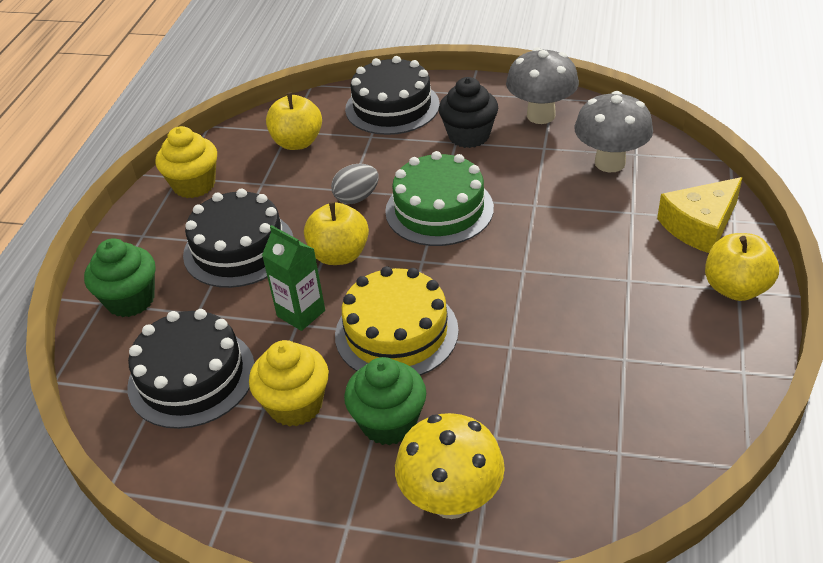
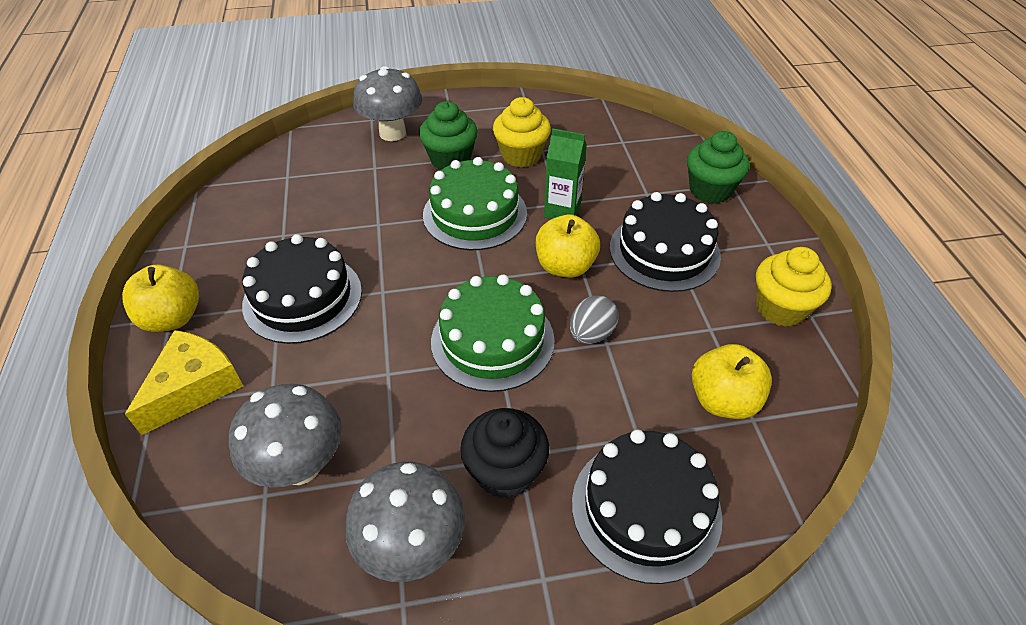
camera: 155 degrees right, 5 degrees up
(191, 377) = (608, 155): black cake -> black cake (302, 297)
(396, 332) = (475, 214): yellow cake -> green cake
(451, 500) = (392, 133): yellow mushroom -> grey mushroom

